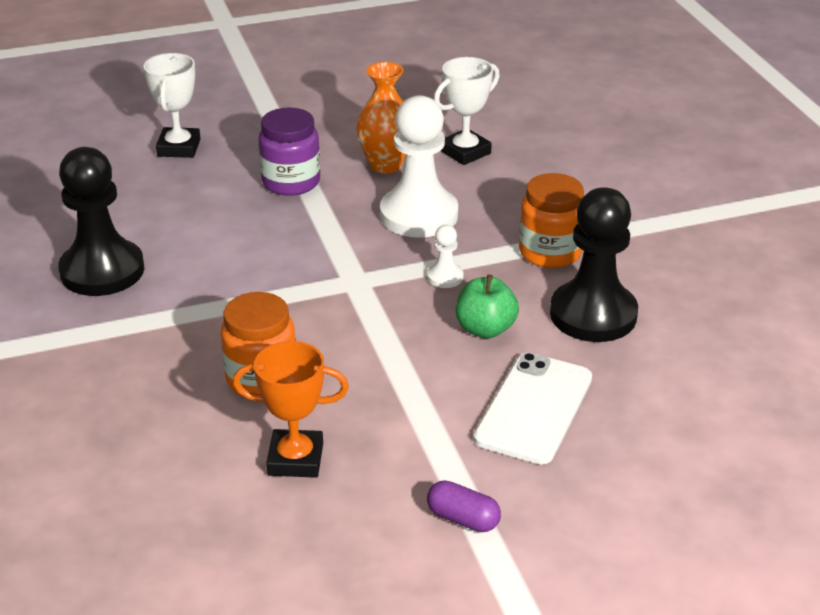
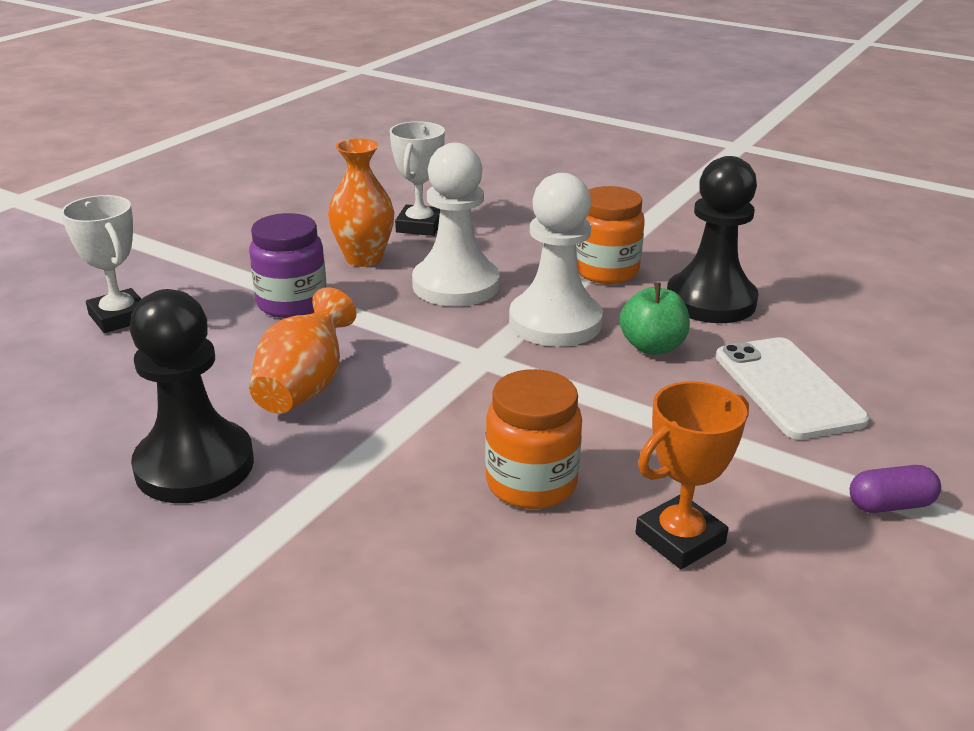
camera: 40 degrees left, 5 degrees down
(221, 248) = (305, 387): none -> orange vase
(445, 277) = (555, 322): white pawn -> white pawn, size x2.30

